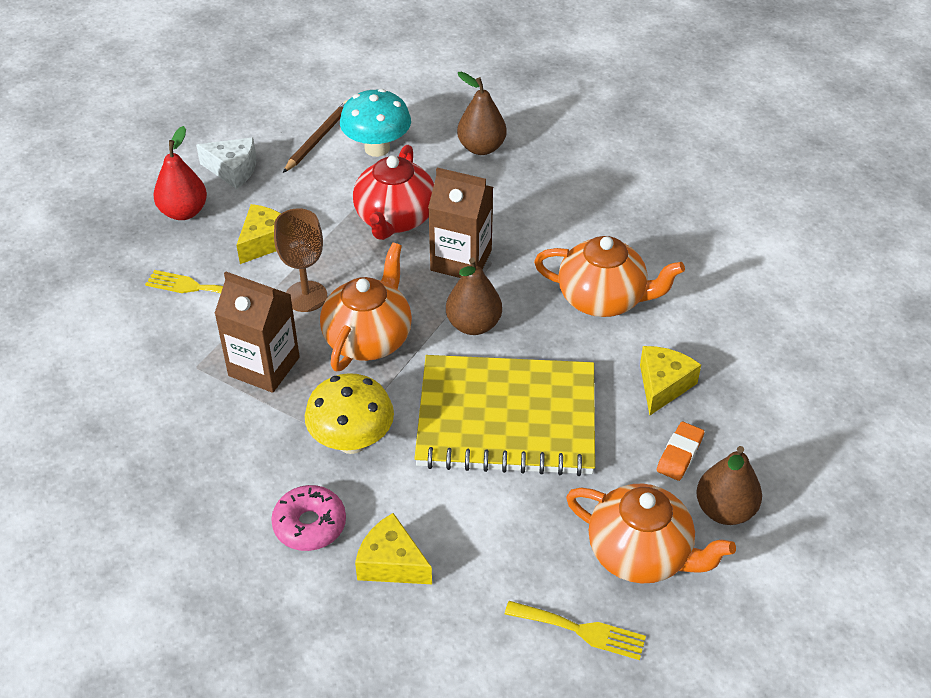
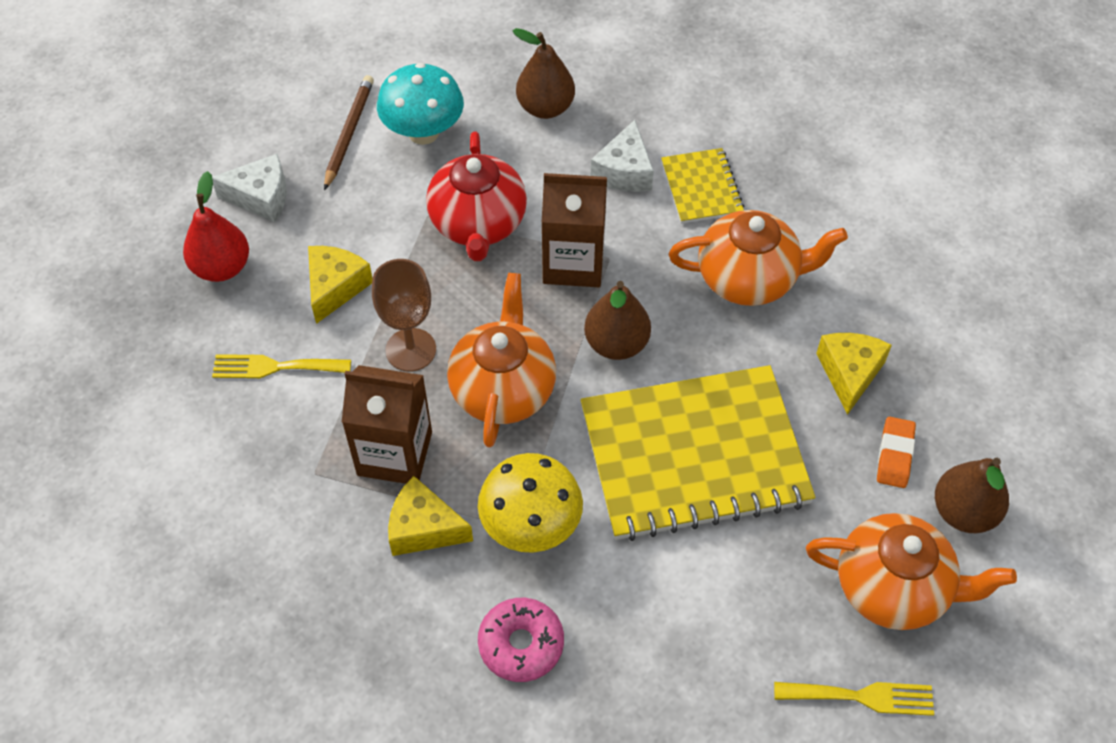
camera: 15 degrees left, 10 degrees up
(391, 563) = (629, 668): yellow cheese -> yellow cheese (423, 528)
(528, 203) = (624, 171): none -> white cheese
(588, 227) = (701, 188): none -> yellow notebook

